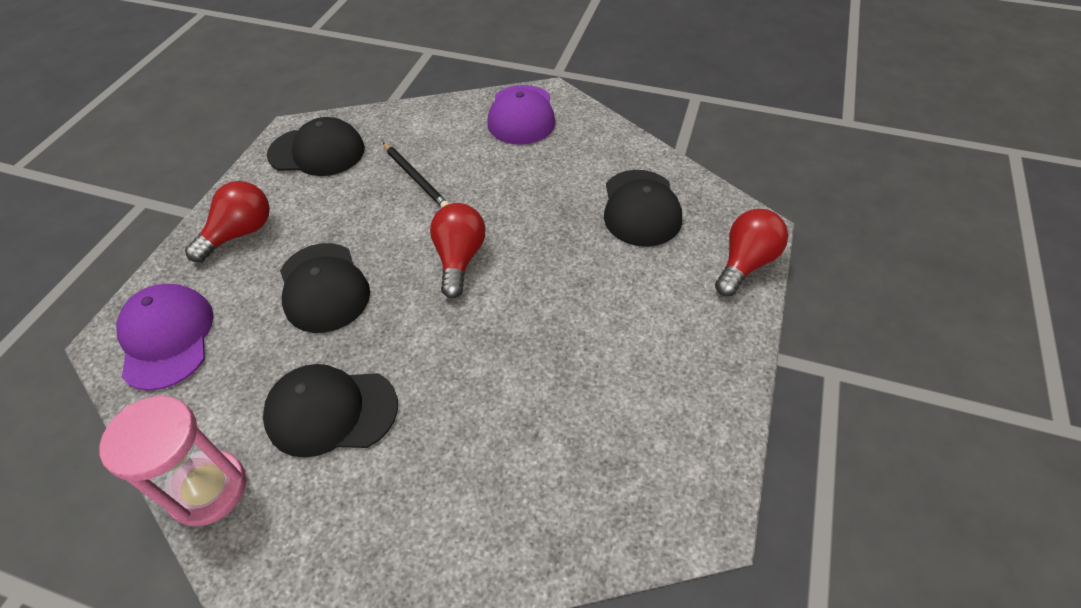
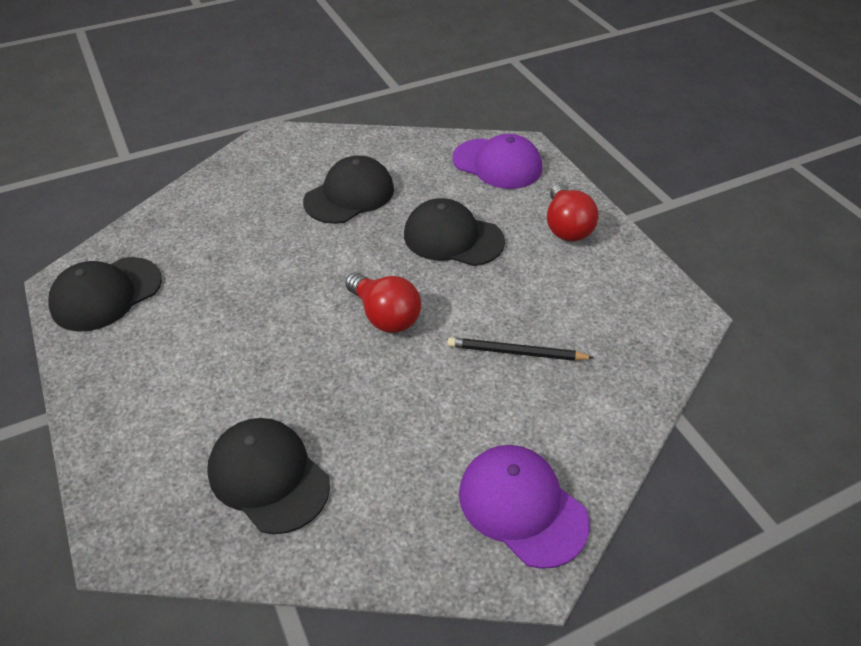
camera: 135 degrees right, 5 degrees down
(208, 489) = (366, 141): pink hourglass -> none
(317, 152) = (633, 314): black cap -> black cap (106, 294)
(745, 263) = (115, 487): red light bulb -> none

